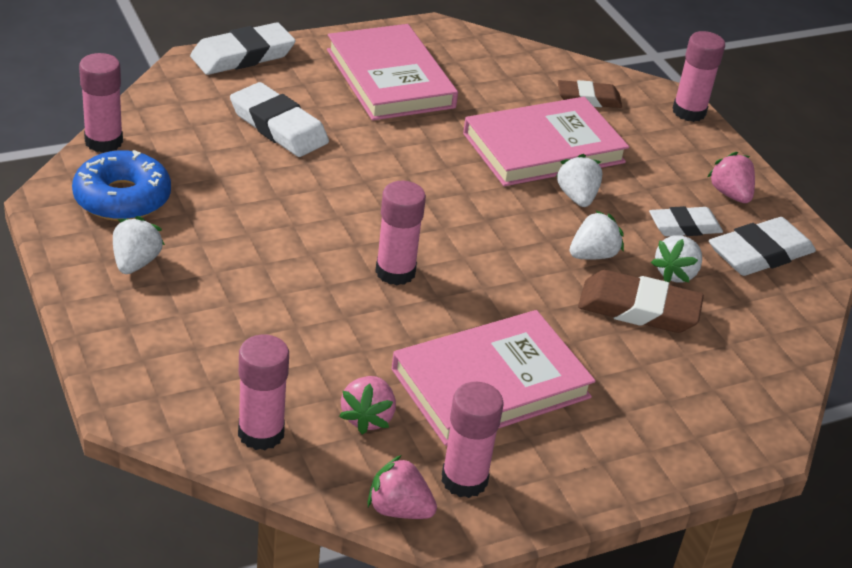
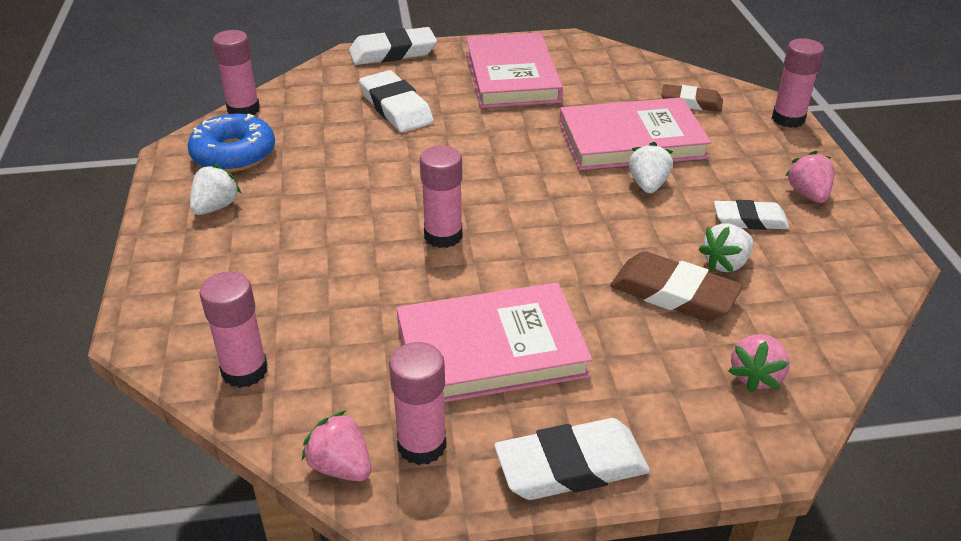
camera: 20 degrees right, 0 degrees up
(367, 418) = (353, 369): pink strawberry -> pink strawberry (756, 376)
(593, 255) = (644, 238): white strawberry -> none
(760, 253) = (824, 252): white eraser -> white eraser (571, 466)

